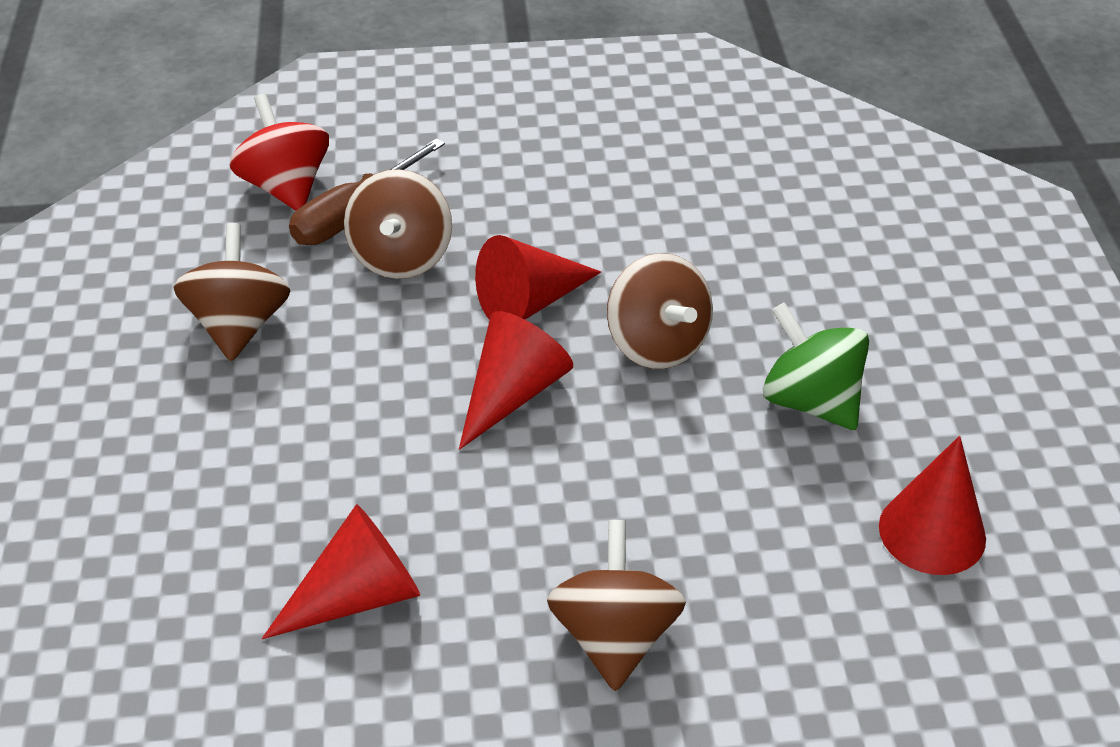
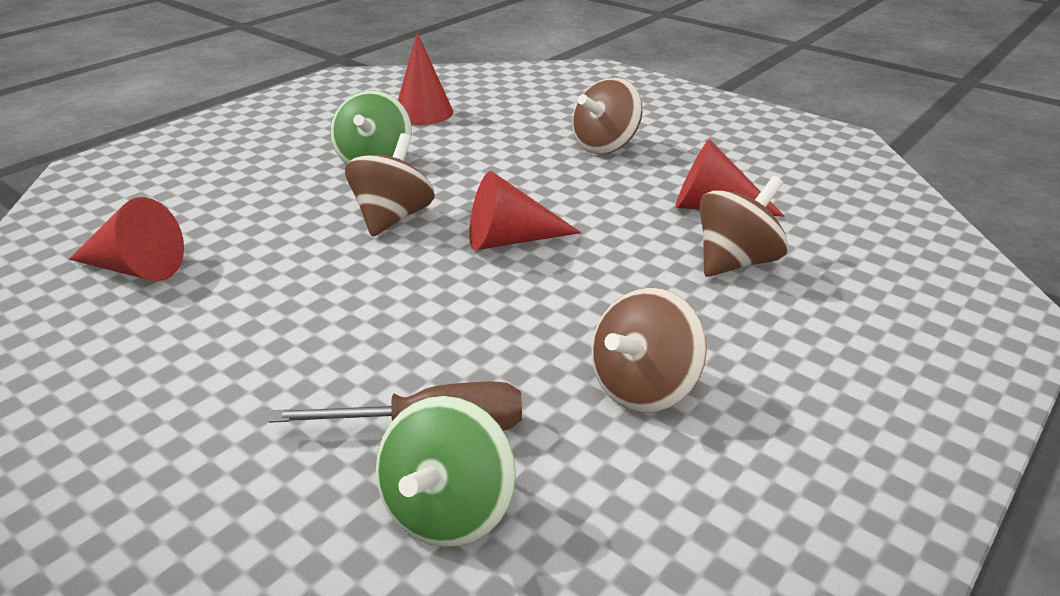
camera: 135 degrees left, 10 degrees down
(286, 187) = (449, 510): red spinning top -> green spinning top
(401, 257) = (450, 362): brown spinning top -> brown spinning top (735, 262)
(530, 302) = (418, 277): red cone -> red cone (136, 268)

